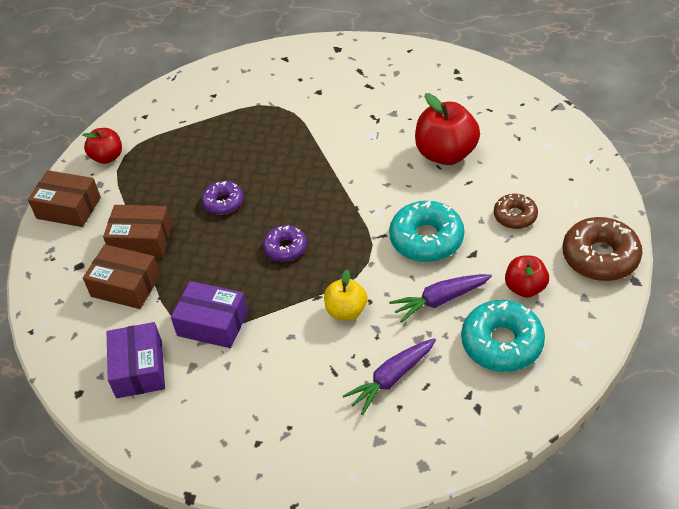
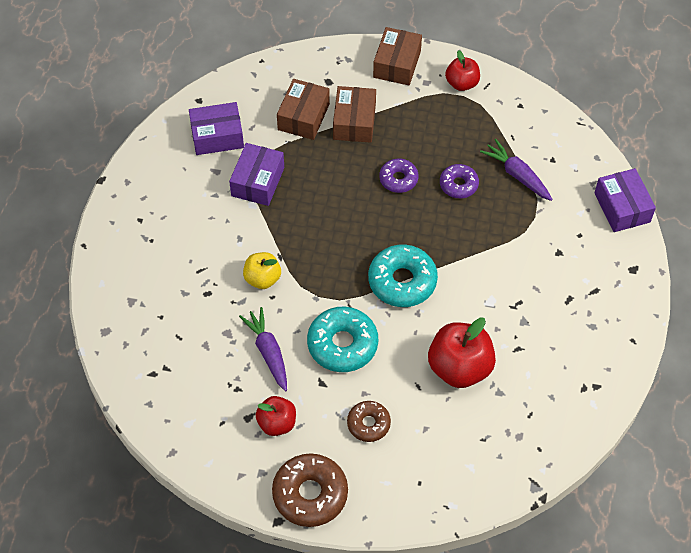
camera: 85 degrees right, 10 degrees up
(272, 54) = (622, 207): none -> purple box
(285, 248) = (339, 230): purple donut -> purple donut (458, 185)
(391, 379) = (188, 312): purple carrot -> purple carrot (517, 175)
(502, 343) = (216, 398): turquoise donut -> turquoise donut (402, 281)

